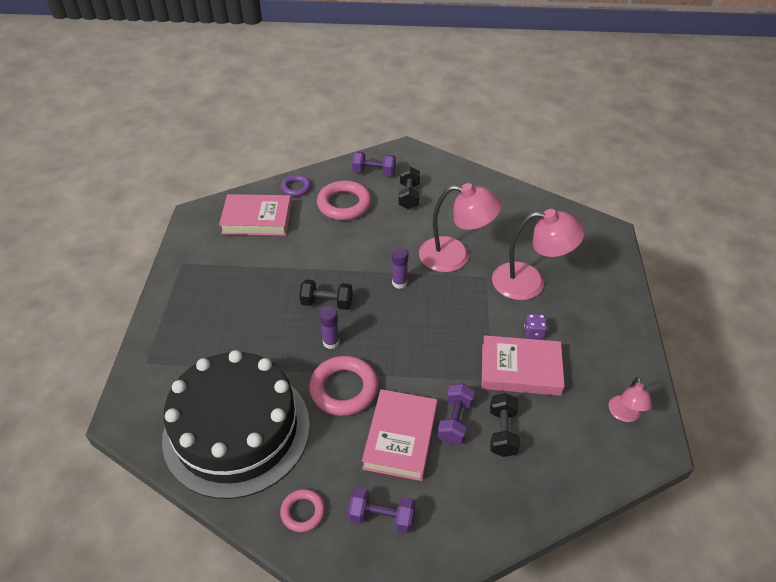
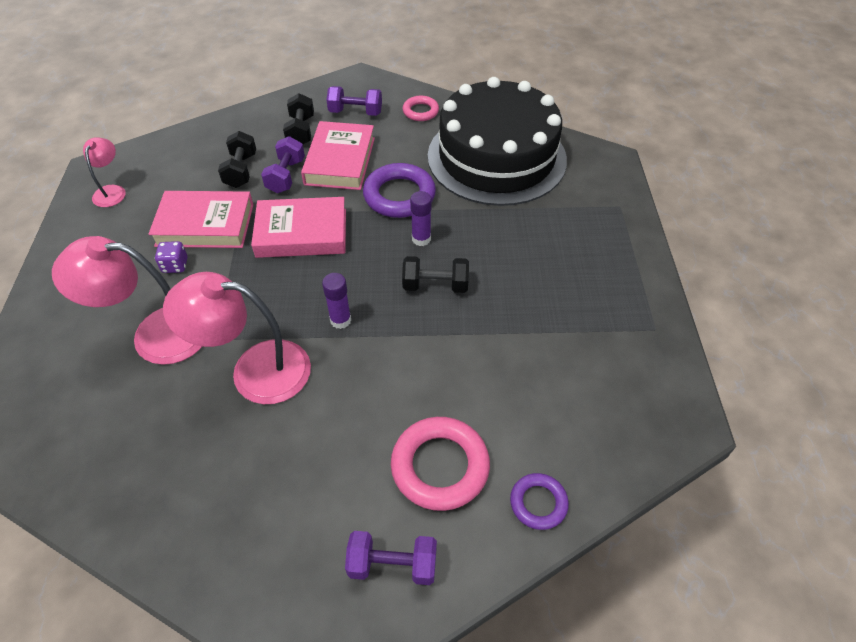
camera: 175 degrees right, 5 degrees up
(257, 219) = (581, 419): pink book -> pink book (301, 233)
(344, 389) = (399, 195): pink ring -> purple ring
(409, 196) = (322, 498): black dumbbell -> black dumbbell (301, 131)

